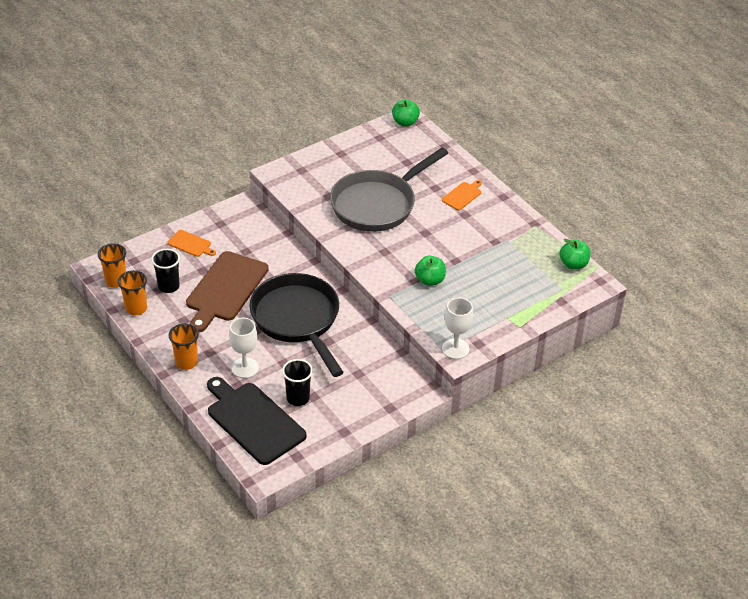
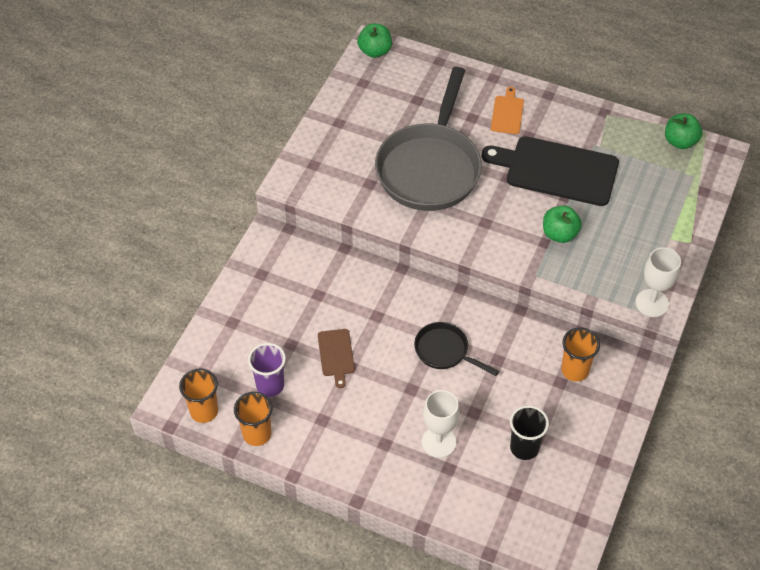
camera: 30 degrees left, 10 degrees up
(168, 286) = (270, 385): black cup -> purple cup
(186, 362) = (370, 471): orange cup -> orange cup (575, 370)
(191, 244) = (250, 318): orange cutting board -> none
(225, 289) = (336, 355): brown cutting board -> brown cutting board, size x0.47
(253, 421) = (501, 502): black cutting board -> black cutting board (556, 170)
(297, 320) = (444, 351): black pan -> black pan, size x0.48

